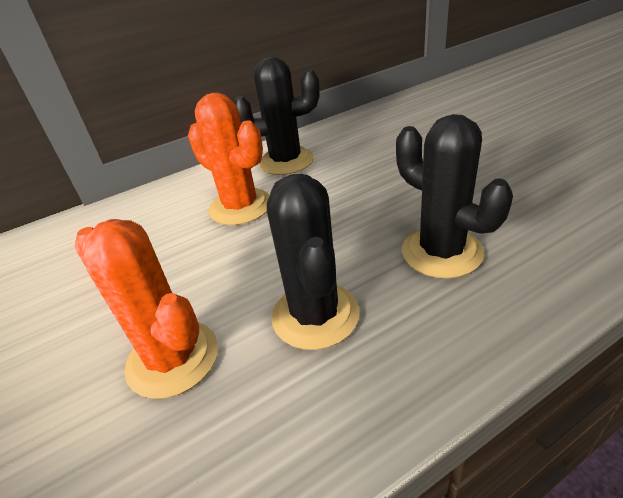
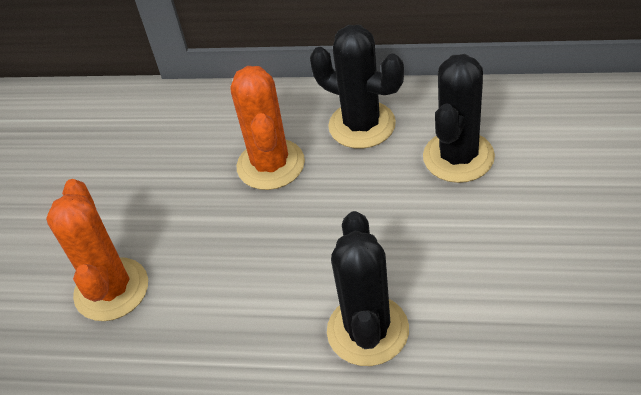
camera: 40 degrees right, 10 degrees up
(315, 315) = (221, 320): black cactus -> black cactus (458, 157)

